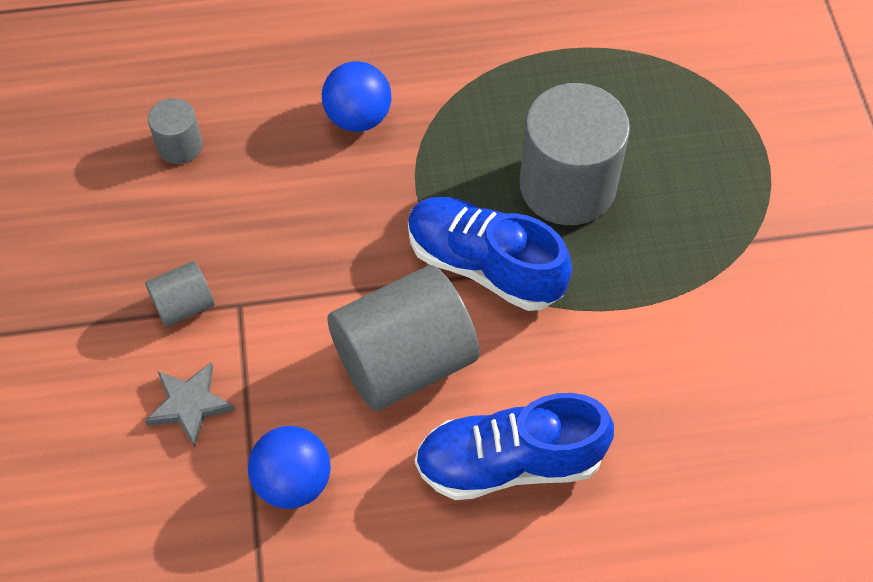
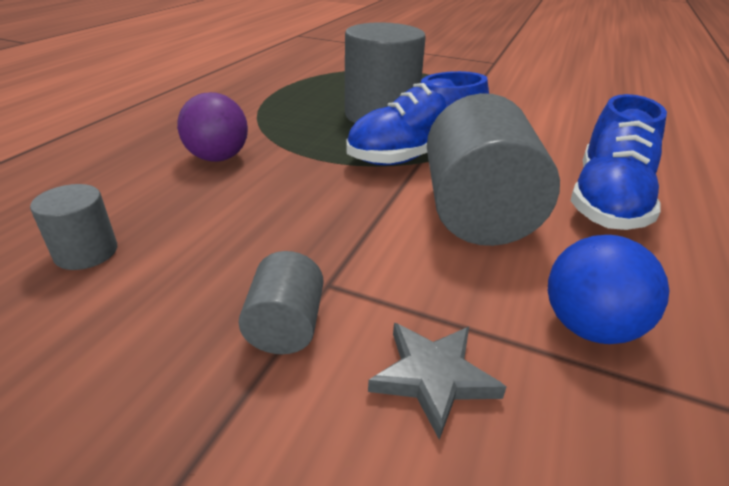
camera: 60 degrees left, 25 degrees down
(358, 117) = (218, 158): blue ball -> purple ball

